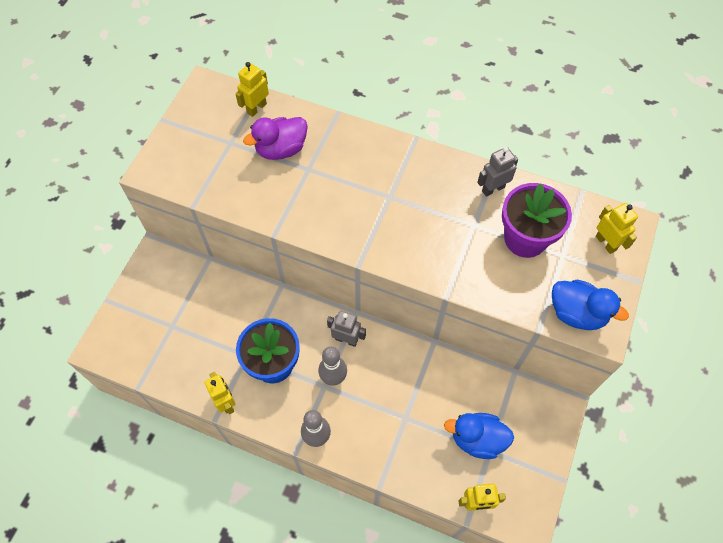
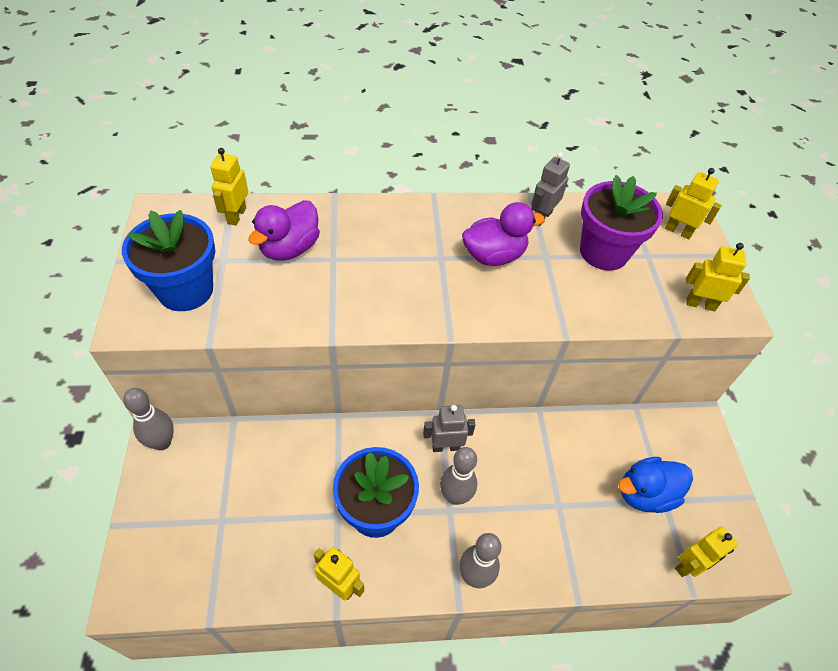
camera: 30 degrees left, 10 degrees down
(157, 256) = (162, 442): none -> grey bowling pin
(195, 158) = (185, 290): none -> blue flower pot
(431, 209) = (494, 256): none -> purple duck
(577, 313) = (700, 304): blue duck -> yellow robot

